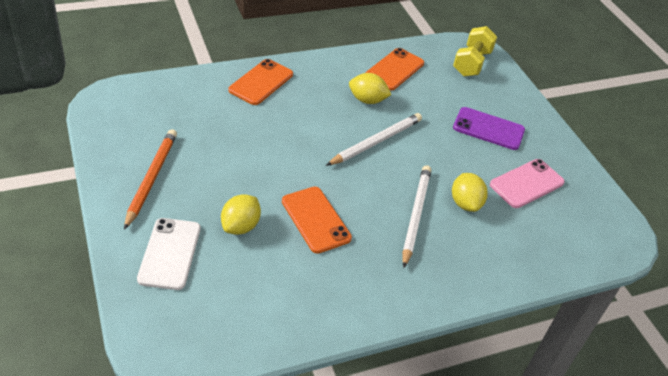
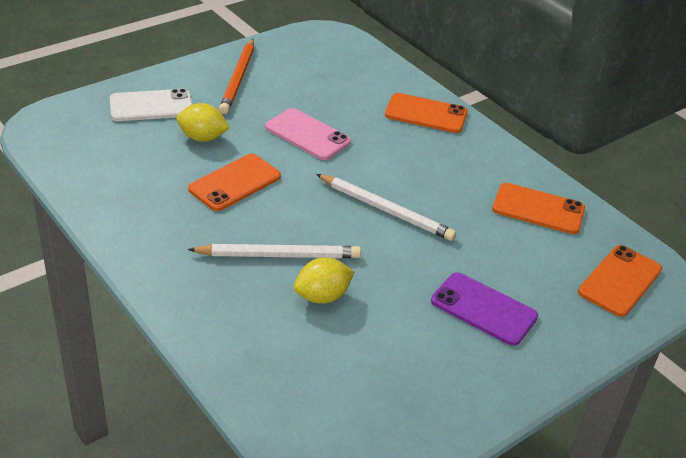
camera: 75 degrees right, 5 degrees down
(151, 179) = (238, 78): orange pencil -> orange pencil turned 105 degrees clockwise
(367, 100) = (457, 194): yellow lemon -> none
(471, 63) = (620, 281): yellow dumbbell -> orange phone
(488, 129) = (484, 309): purple phone -> purple phone turned 60 degrees counterclockwise
(527, 184) = (394, 355): pink phone -> pink phone (307, 135)

